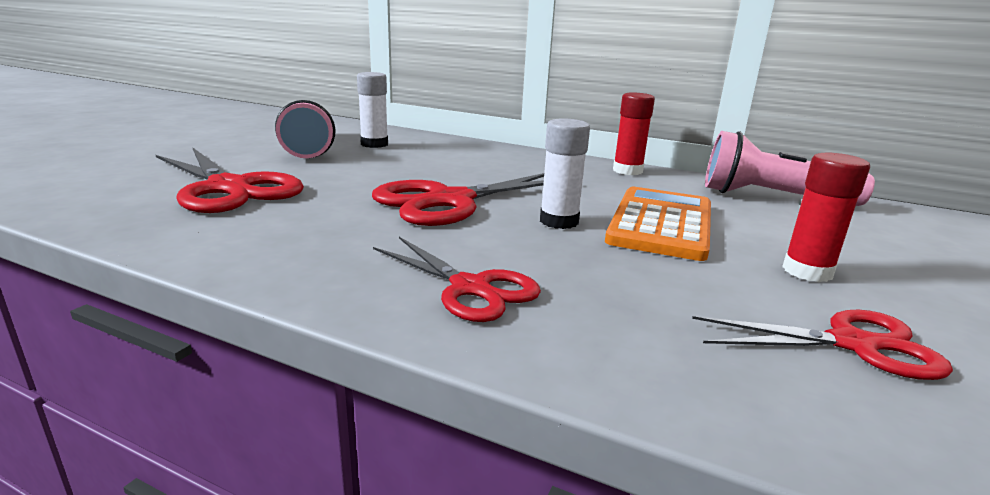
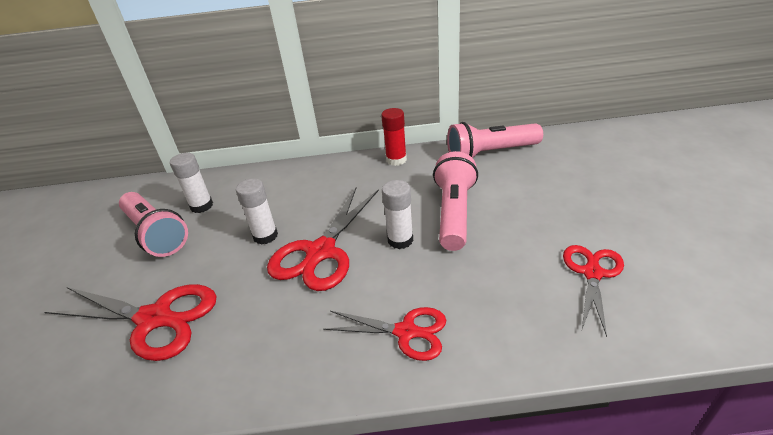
camera: 25 degrees left, 15 degrees up
(407, 175) = (265, 236): none -> white glue stick
(661, 224) = (454, 213): orange calculator -> pink flashlight
(807, 271) = (545, 222): red glue stick -> none
(852, 344) = (592, 273): red scissors -> red scissors turned 45 degrees counterclockwise

